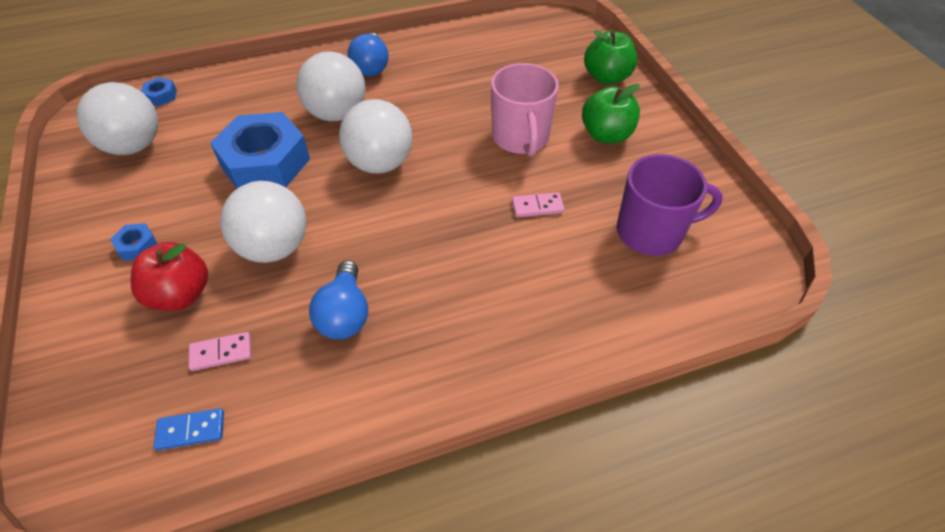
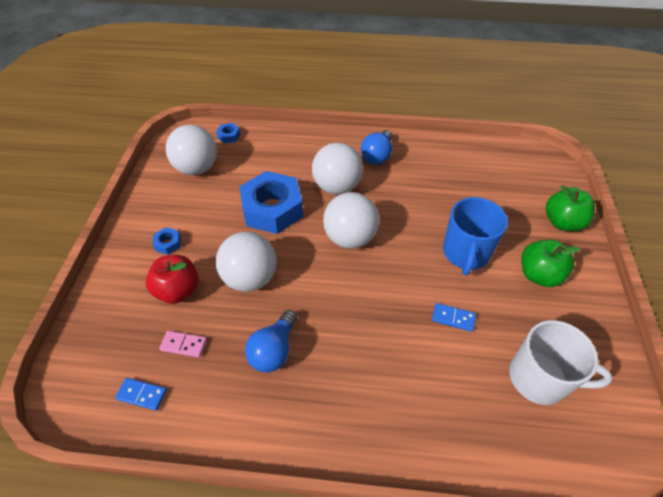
camera: 25 degrees right, 0 degrees up
(520, 138) = (465, 253): pink mug -> blue mug
(537, 207) = (453, 318): pink domino -> blue domino
(651, 232) = (540, 378): purple mug -> white mug

